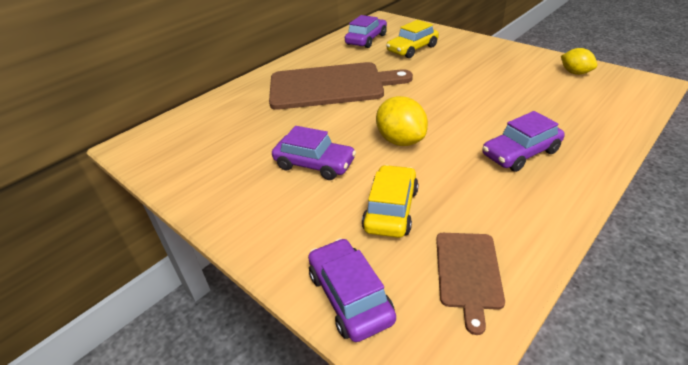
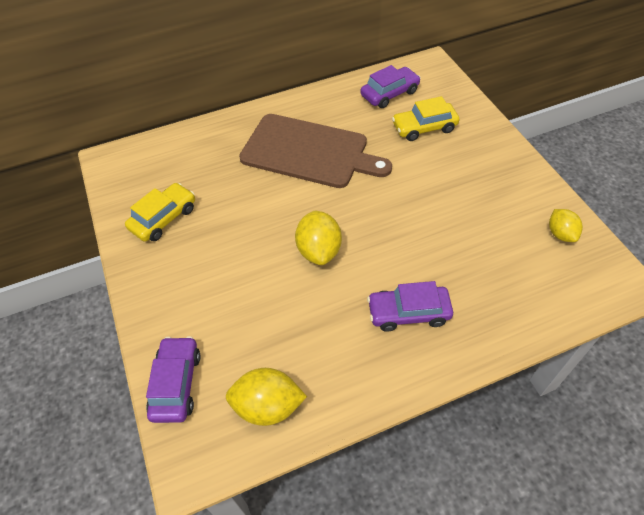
camera: 25 degrees right, 15 degrees up
(314, 164) = (232, 246): purple car -> none
(391, 209) = (257, 321): yellow car -> yellow car (164, 218)
(468, 272) = (268, 406): brown cutting board -> yellow lemon

